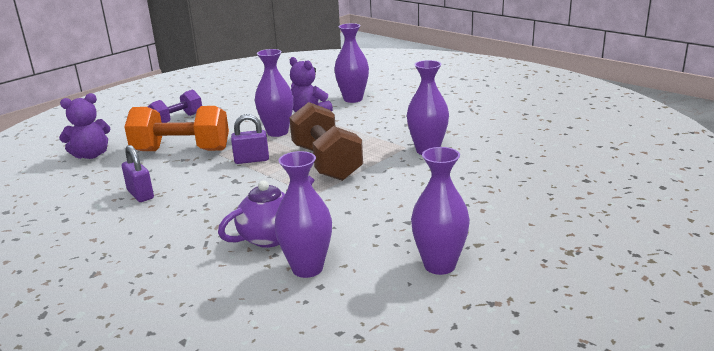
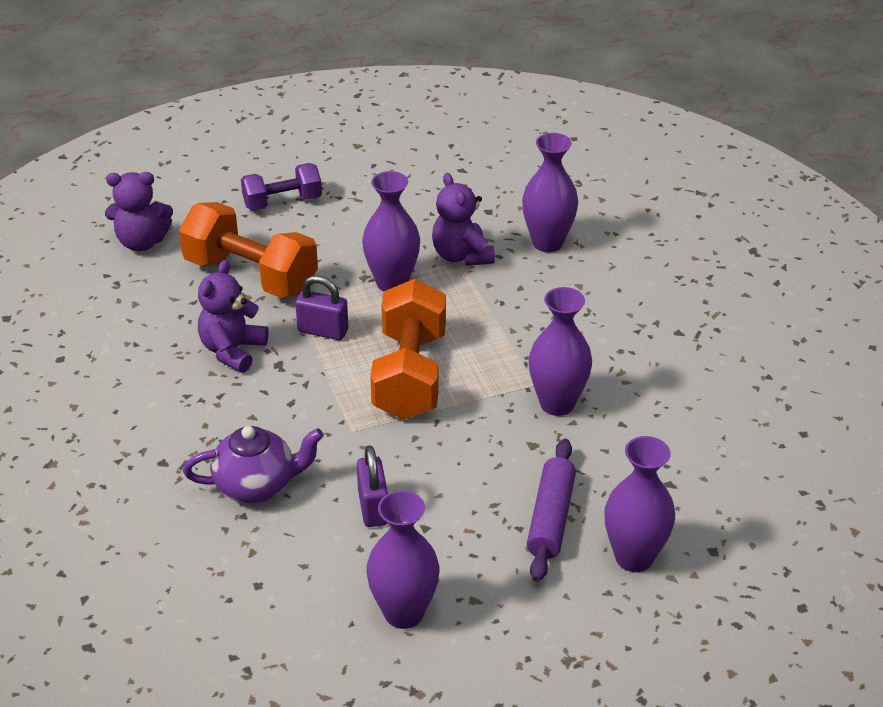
camera: 25 degrees right, 15 degrees up
(140, 194) = (159, 347): purple padlock -> purple padlock (373, 507)
(196, 183) = (232, 350): none -> purple teddy bear
(307, 268) = (262, 553): purple vase -> purple vase (634, 557)
(326, 163) = (410, 375): brown dumbbell -> orange dumbbell
(480, 194) = (551, 518): none -> purple rolling pin

